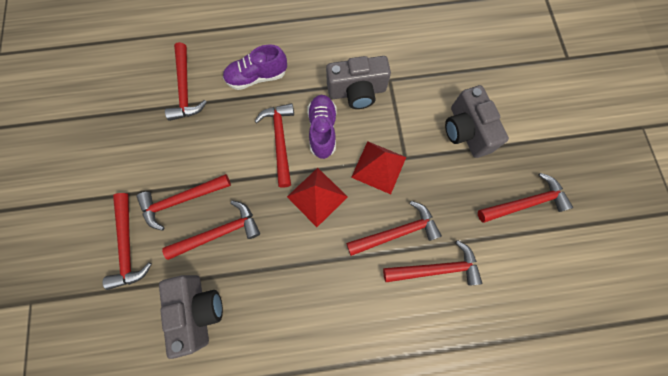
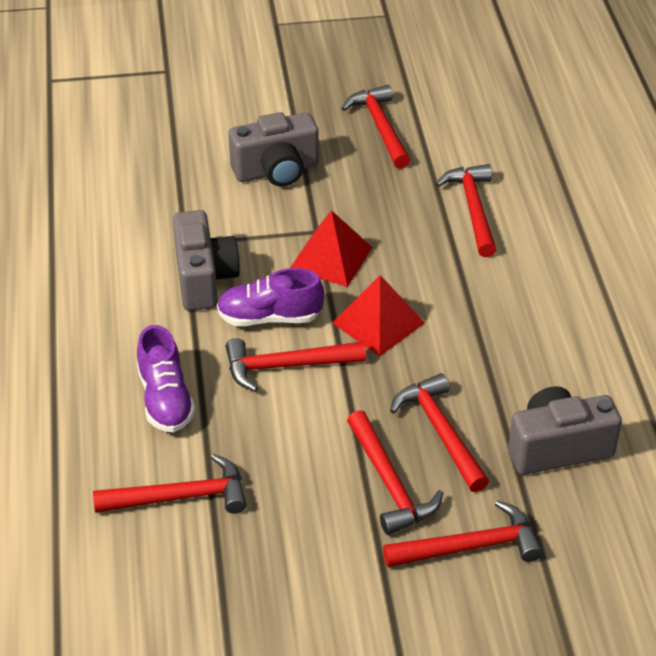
camera: 90 degrees left, 30 degrees down
(397, 232) = (427, 242): red hammer -> none

